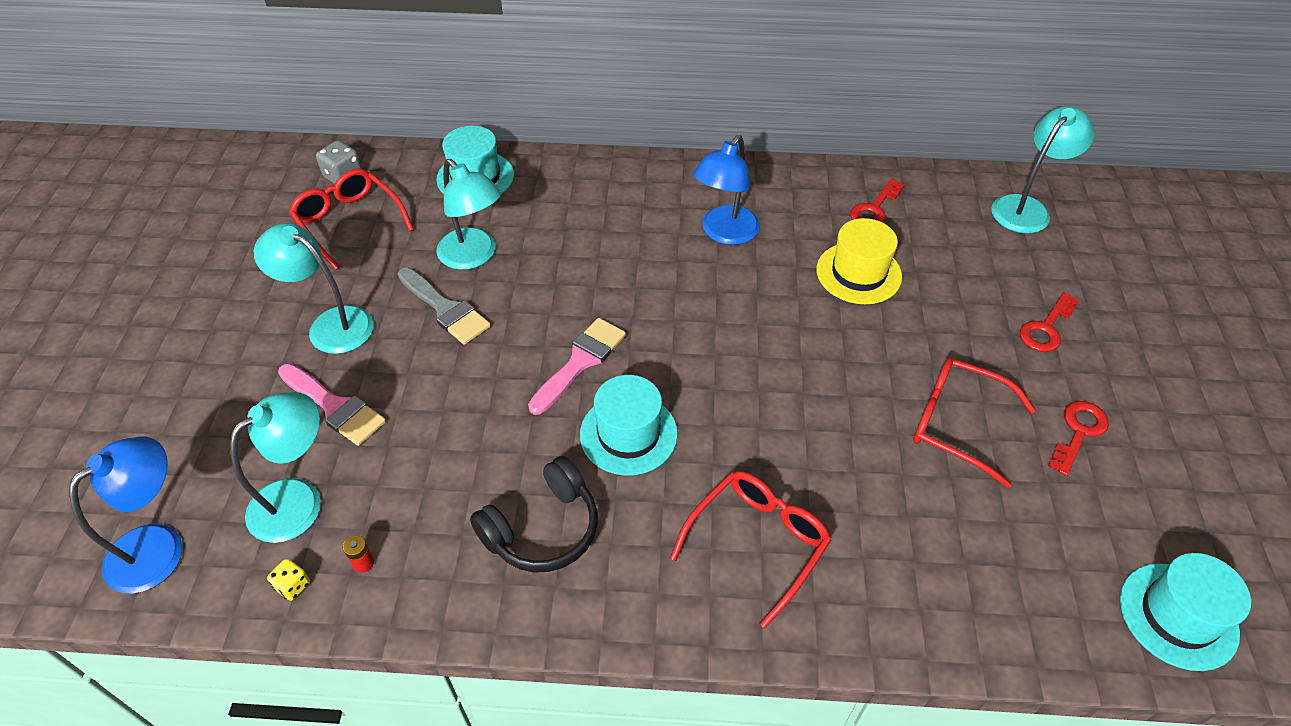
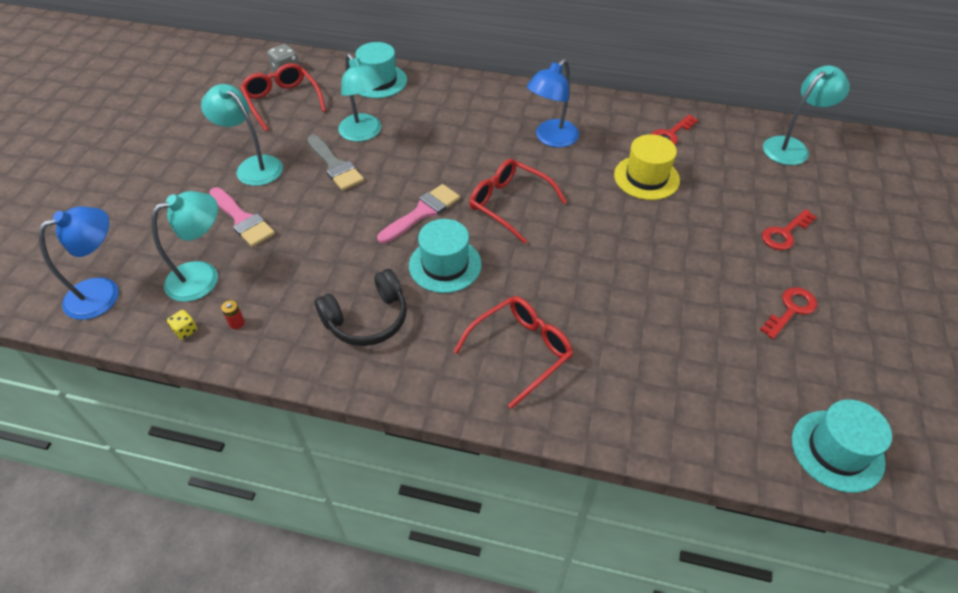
camera: 10 degrees right, 0 degrees up
(956, 424) = (695, 291): red glasses -> red glasses (509, 204)

